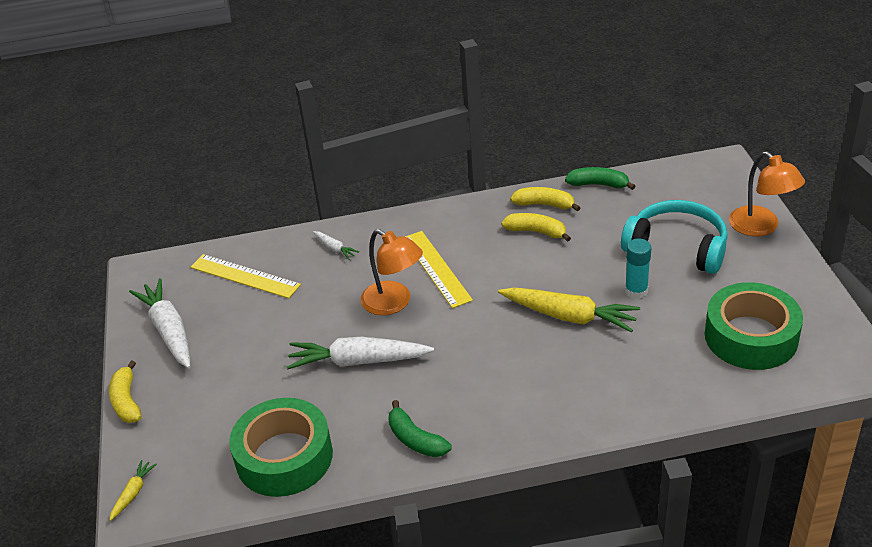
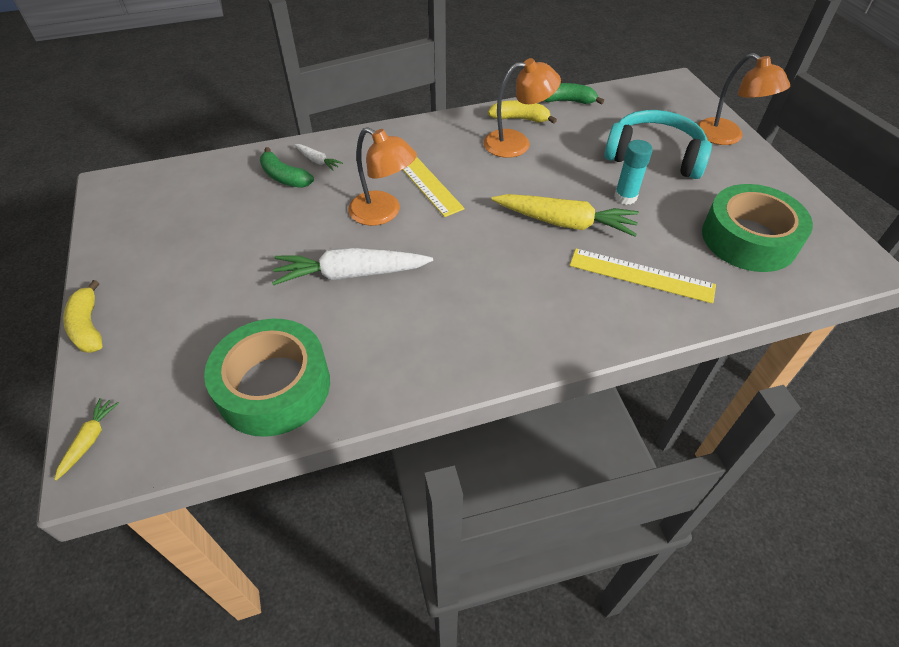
camera: 10 degrees left, 10 degrees up
(169, 331) = (140, 246): white carrot -> none
(245, 276) = (224, 189): yellow ruler -> yellow ruler (641, 275)
(415, 439) = (423, 360): green banana -> green banana (284, 177)
(536, 232) = (516, 143): yellow banana -> orange lamp

